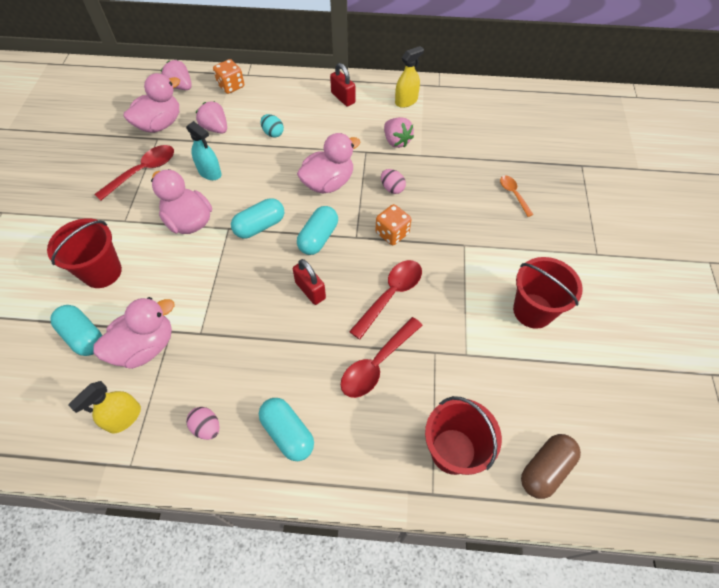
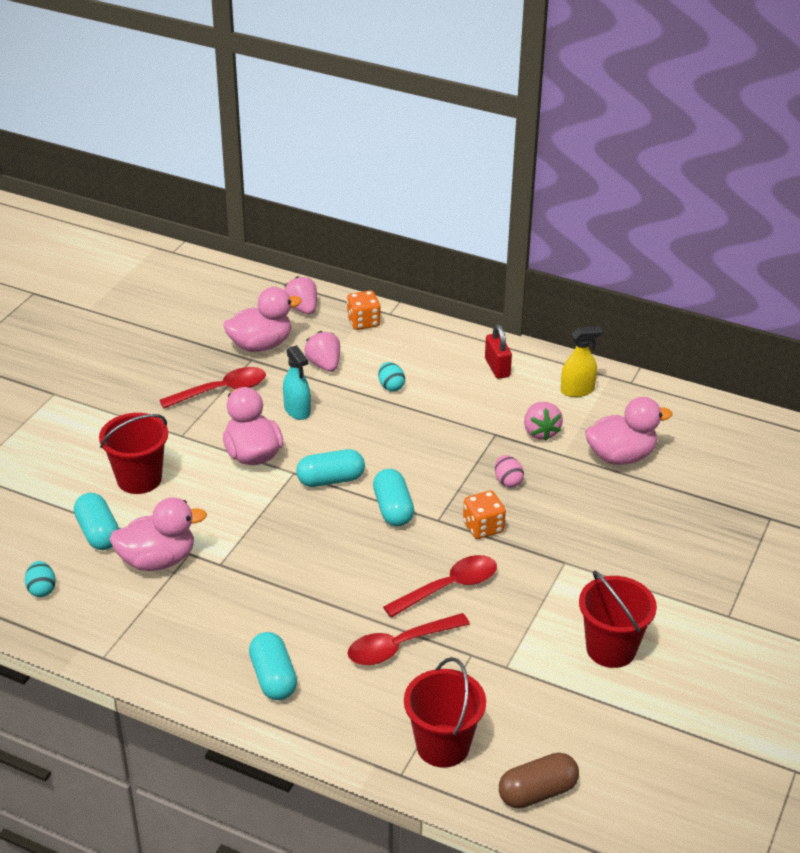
camera: 20 degrees right, 20 degrees down
(49, 412) = (42, 589): none -> turquoise egg
(124, 418) = (113, 615): yellow spray bottle -> none
(207, 427) = (192, 648): pink egg -> none
(310, 290) = (359, 558): red padlock -> none
(318, 238) = (393, 509): turquoise capsule -> turquoise capsule turned 60 degrees counterclockwise
(328, 183) = (432, 456): pink duck -> pink duck (621, 456)
(513, 194) = (658, 526): orange spoon -> none

